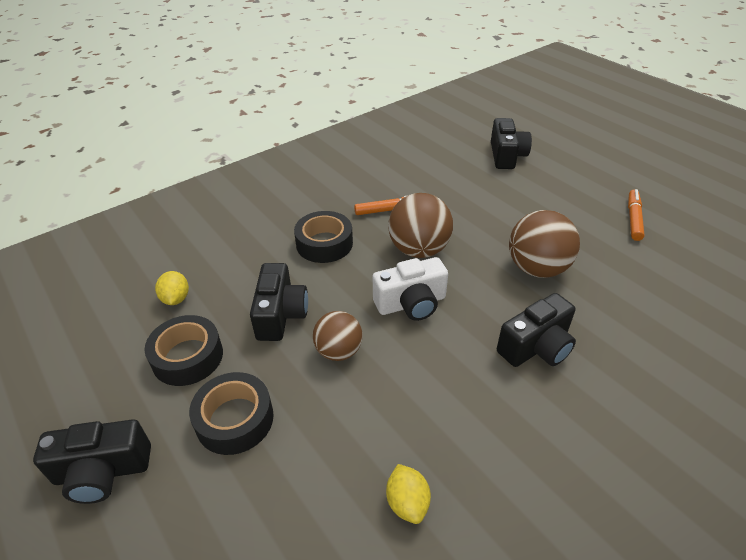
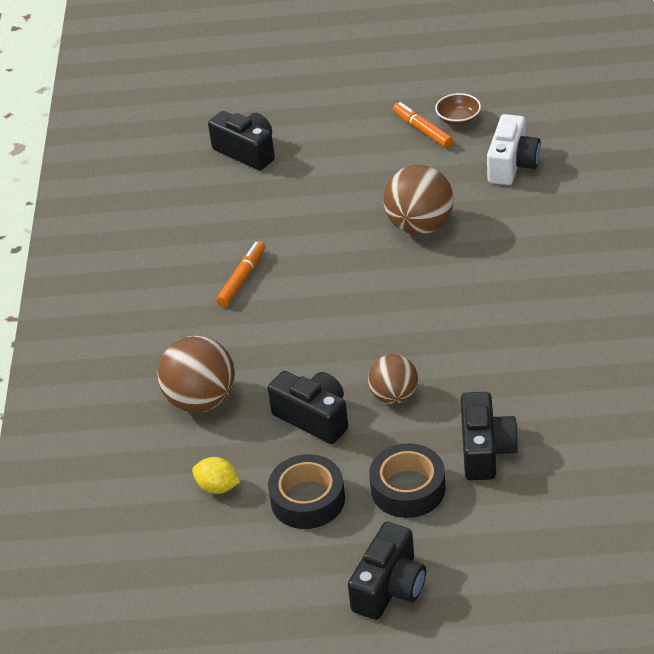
camera: 50 degrees left, 0 degrees up
(324, 244) = (244, 349): black tape -> none
(407, 502) = (564, 417): yellow lemon -> none
(411, 303) = (383, 325): white camera -> white camera (512, 165)
(419, 250) = (321, 287): brown ball -> brown ball (201, 400)
(536, 347) = (499, 277): black camera -> black camera (485, 450)
(670, 231) = (458, 120): none -> brown bowl

